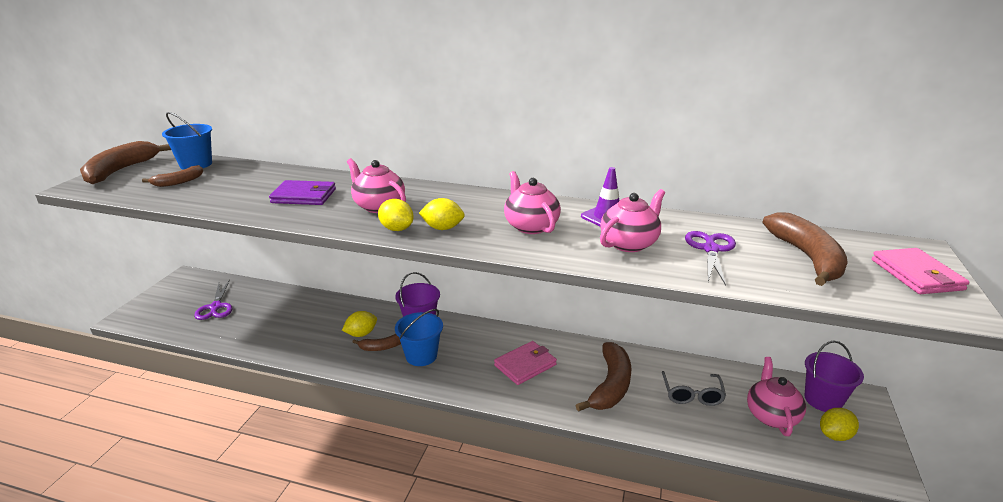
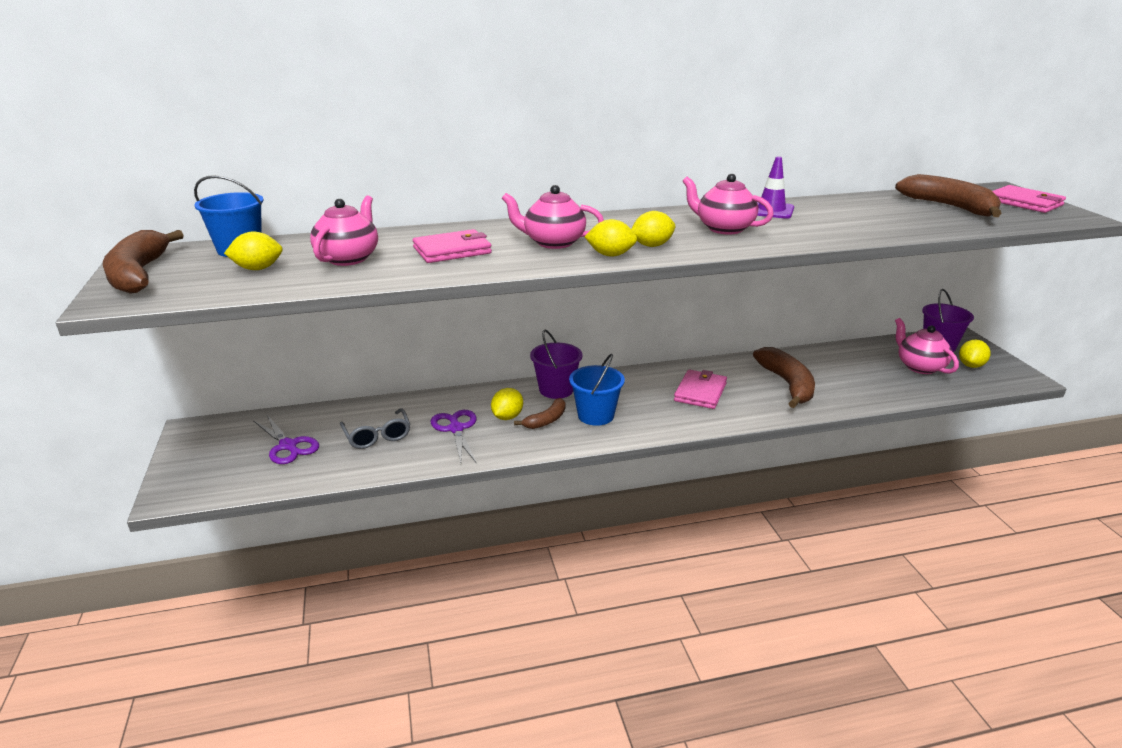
camera: 30 degrees left, 0 degrees up
(178, 182) = (258, 269): brown banana -> yellow lemon
(304, 196) = (452, 250): purple wallet -> pink wallet
(629, 243) = (822, 224): pink teapot -> pink teapot (348, 258)
(692, 395) = (853, 371): grey glasses -> grey glasses (377, 436)
(710, 249) = (883, 215): purple scissors -> purple scissors (456, 429)

